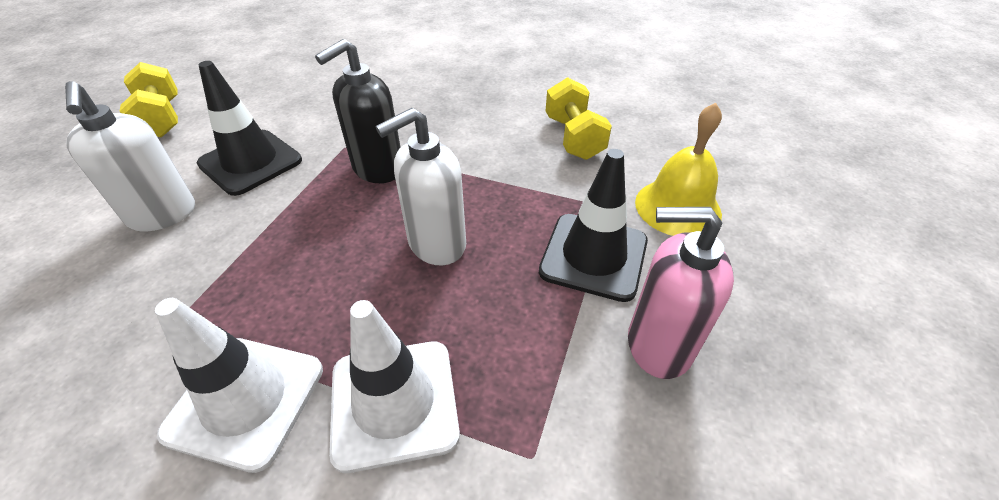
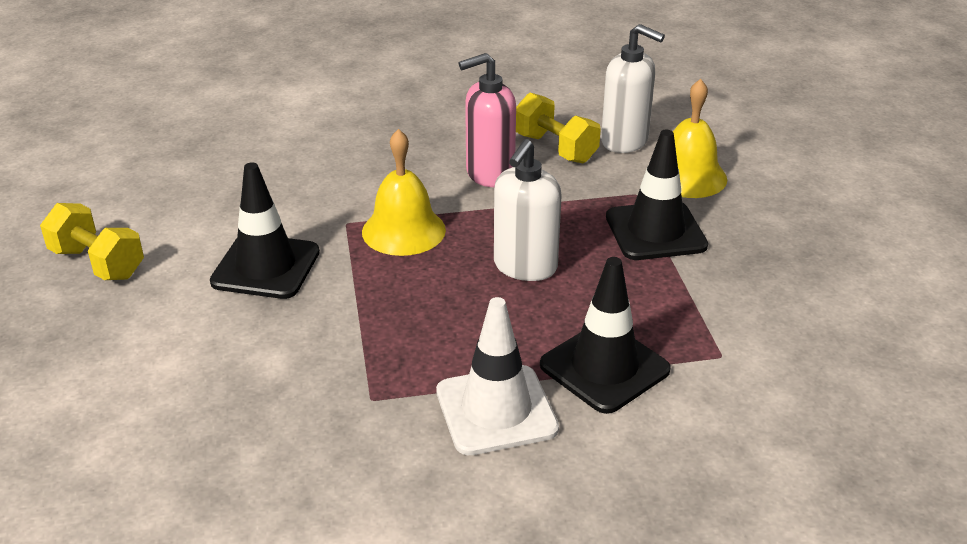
camera: 30 degrees left, 10 degrees down
(163, 215) = (239, 336): white soap dispenser -> white soap dispenser (625, 141)
(377, 169) = (403, 230): black soap dispenser -> yellow bell
(394, 403) = (604, 367): white traffic cone -> black traffic cone
(658, 345) = (746, 268): pink soap dispenser -> pink soap dispenser (489, 174)

